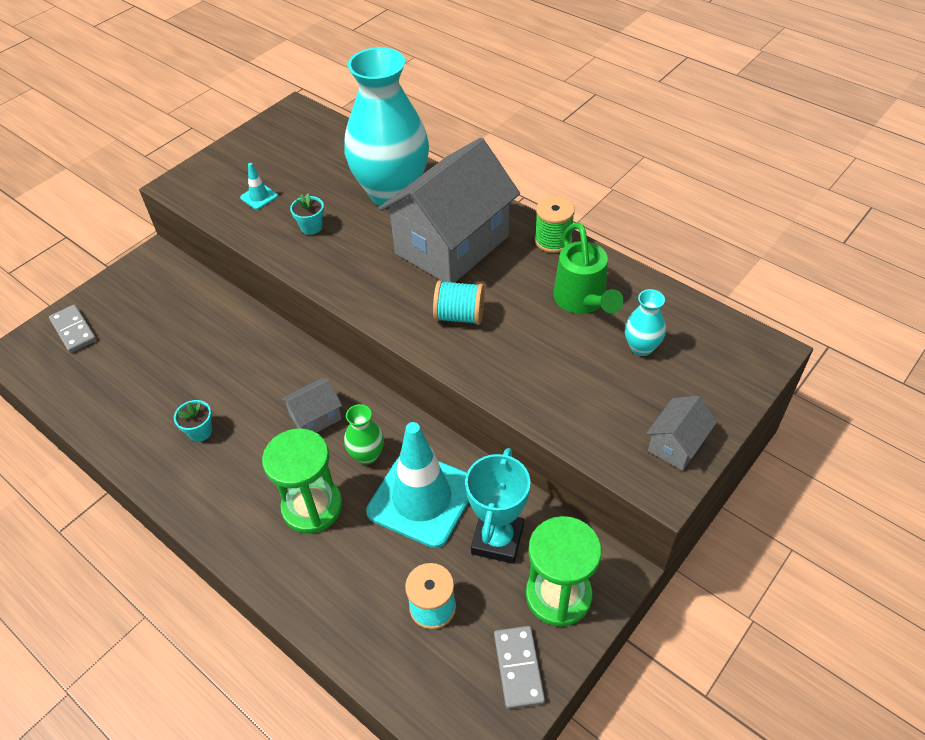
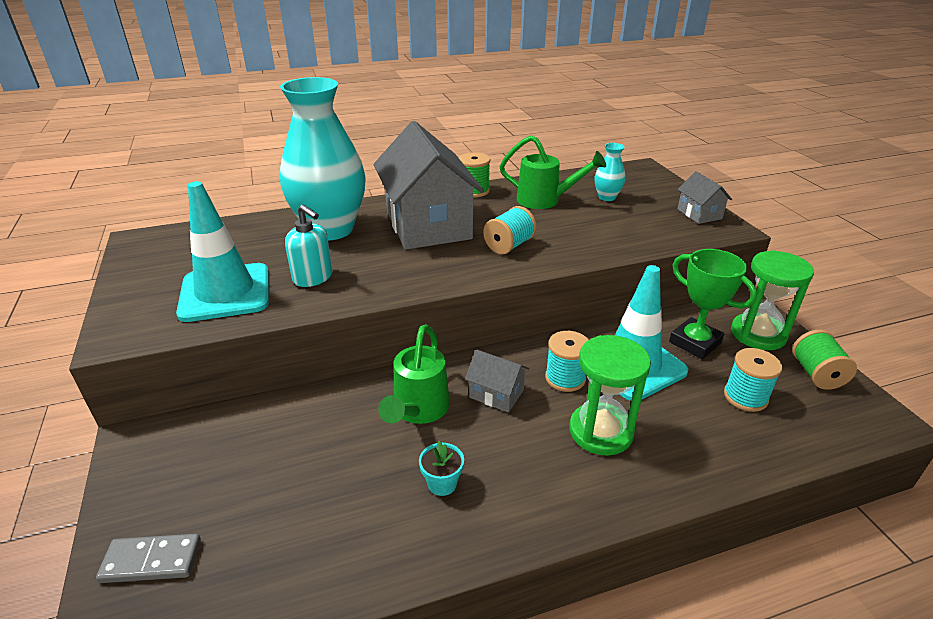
camera: 60 degrees left, 15 degrees down
(259, 197) = (225, 292): turquoise traffic cone -> turquoise traffic cone, size x2.49
(266, 379) = (418, 410): none -> green watering can
(311, 227) = (313, 277): turquoise flower pot -> turquoise soap dispenser
(315, 417) = (496, 394): grey house -> grey house turned 60 degrees counterclockwise
(367, 455) = (565, 378): green vase -> turquoise spool
(497, 539) = (695, 342): turquoise trophy -> green trophy
(518, 668) = (816, 374): grey domino -> green spool

